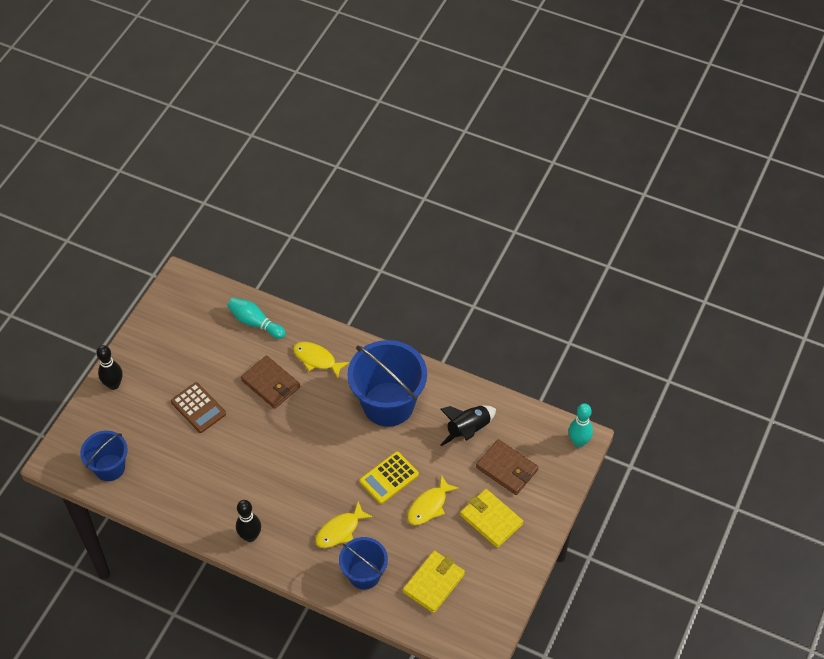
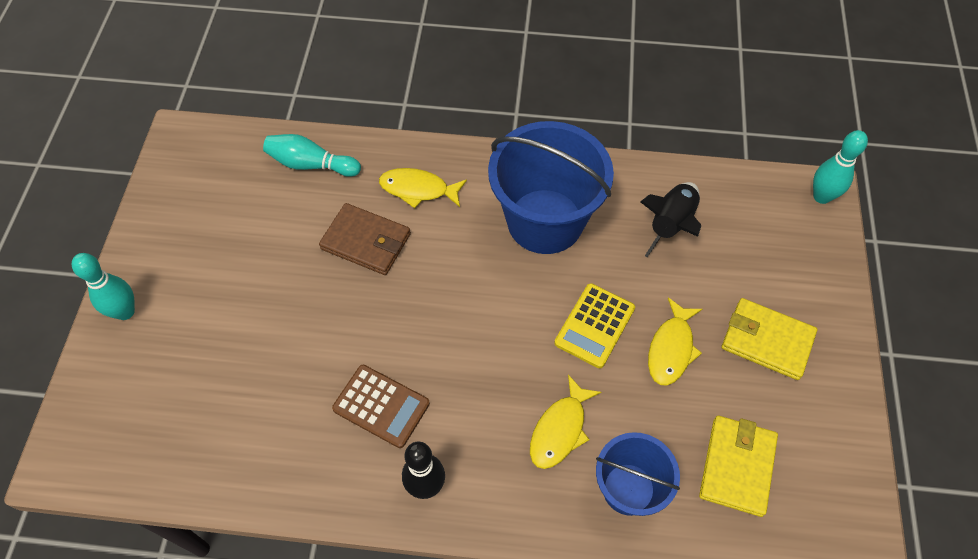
camera: 20 degrees left, 5 degrees up
(109, 467) = (157, 445): blue bucket -> none
(113, 384) = (125, 312): black bowling pin -> turquoise bowling pin
(198, 408) = (270, 308): brown calculator -> brown calculator (381, 406)
(507, 469) = (749, 261): brown wallet -> none

